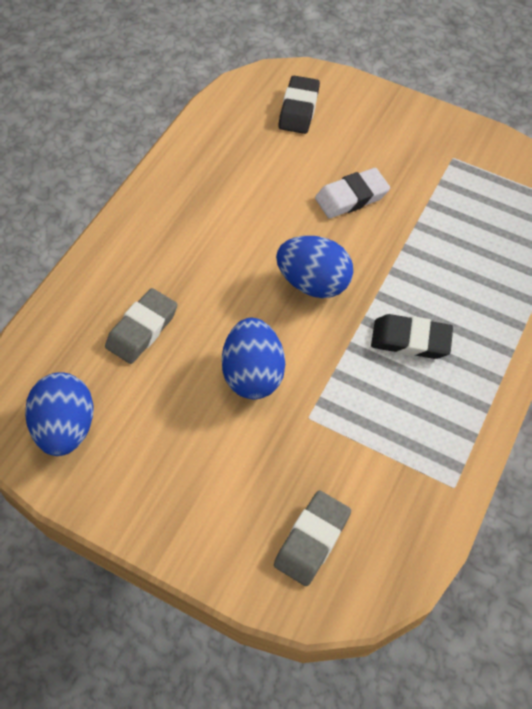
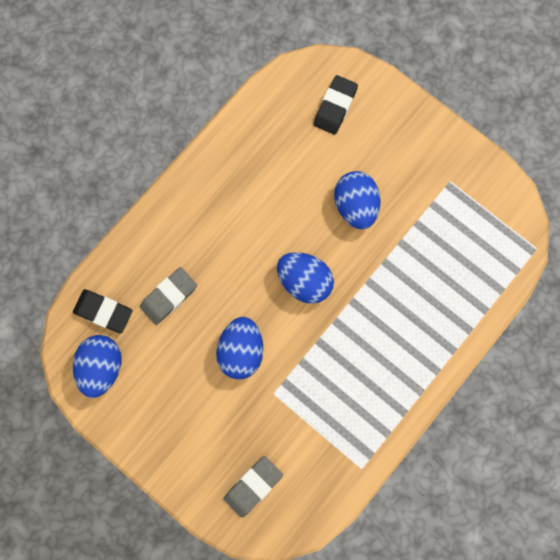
camera: 15 degrees right, 20 degrees up
(351, 197) = (355, 206): white eraser -> blue egg
(410, 340) = (364, 346): black eraser -> black eraser (103, 311)

